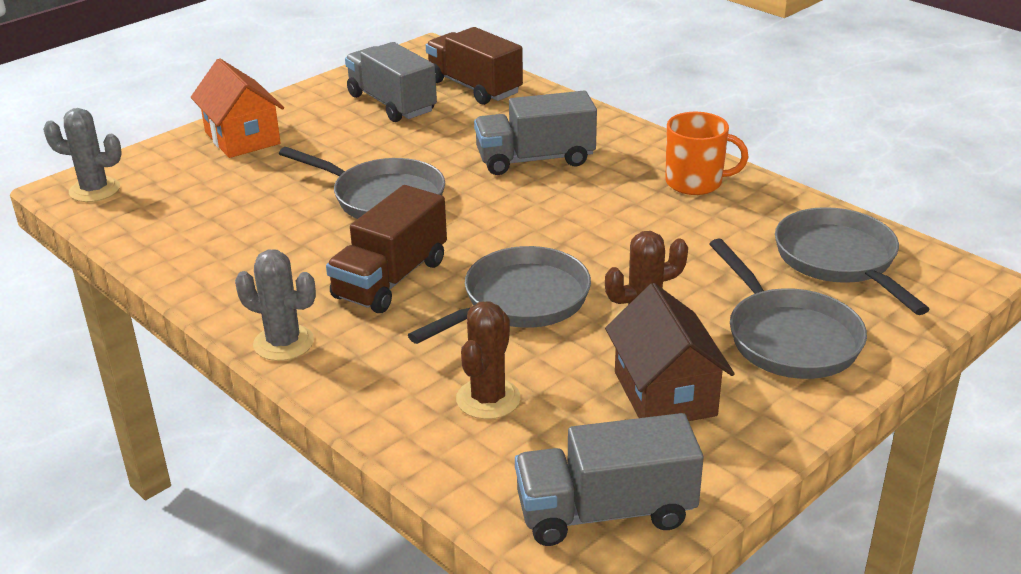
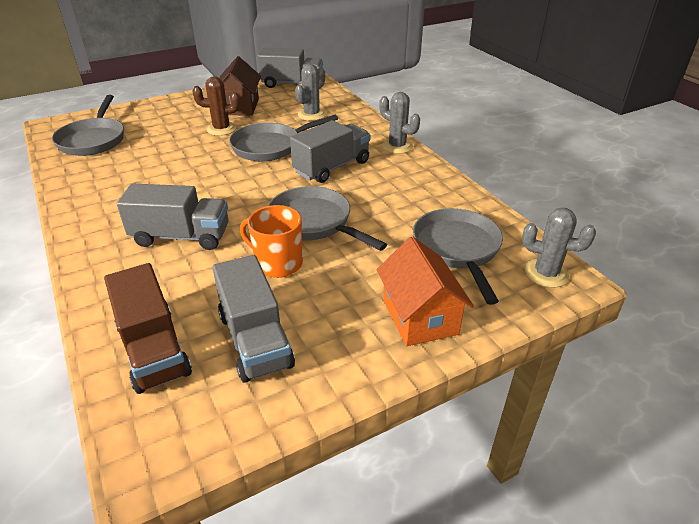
camera: 165 degrees left, 5 degrees up
(391, 279) = (332, 167): brown truck -> grey truck
(488, 399) = (311, 115): brown cactus -> grey cactus
(695, 182) = (98, 196): orange mug -> orange mug (277, 263)
(788, 338) = (166, 116): grey pan -> grey pan (457, 249)

